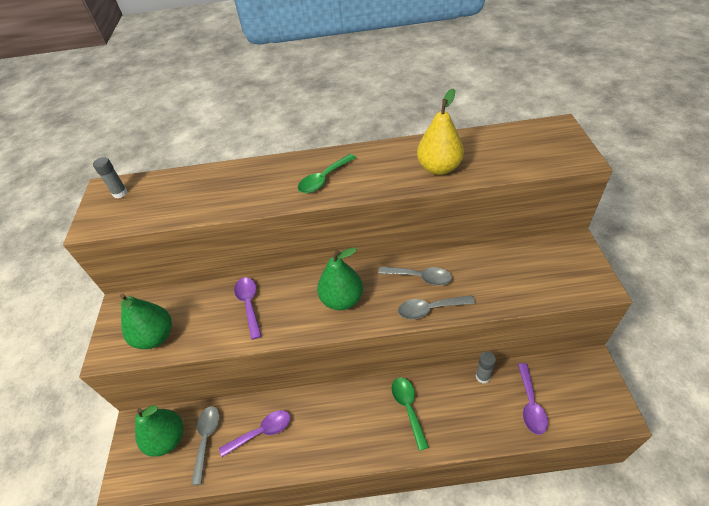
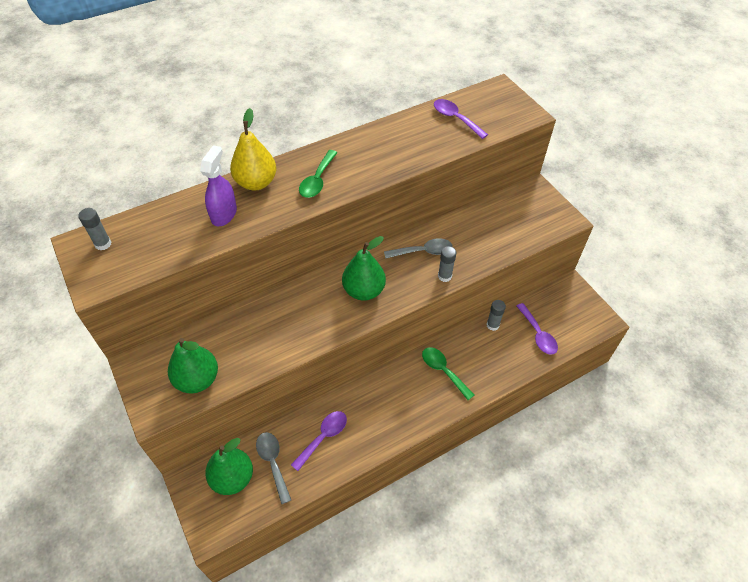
camera: 30 degrees left, 5 degrees up
(226, 191) = (224, 214): none -> purple spray bottle
(249, 304) = (277, 321): purple spoon -> purple spoon (456, 119)
(430, 309) = (444, 276): grey spoon -> grey glue stick
(439, 168) = (418, 147): yellow pear -> yellow pear (256, 183)

